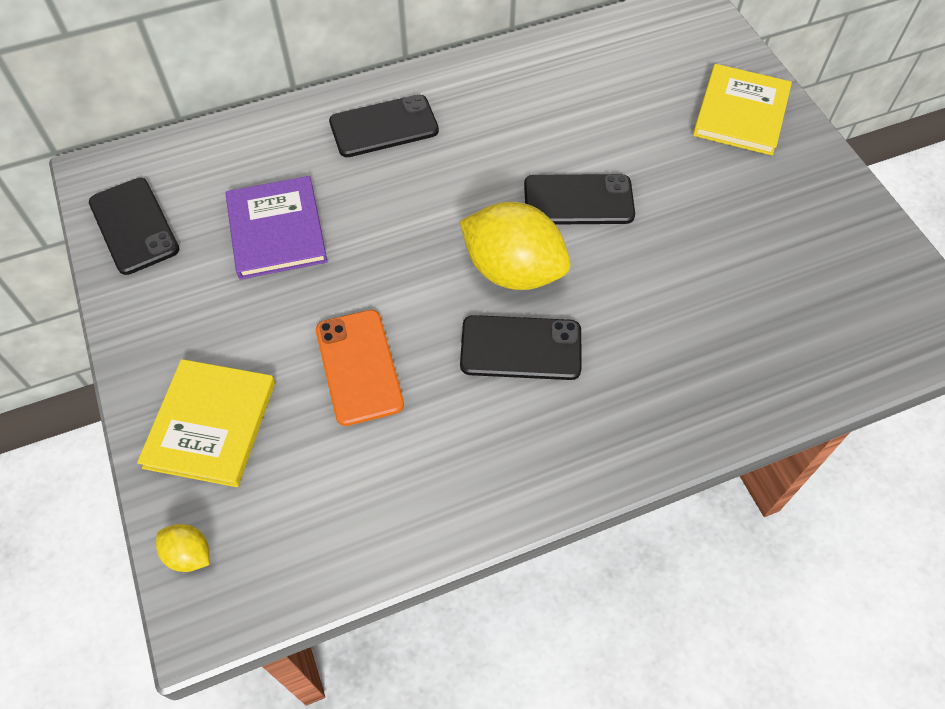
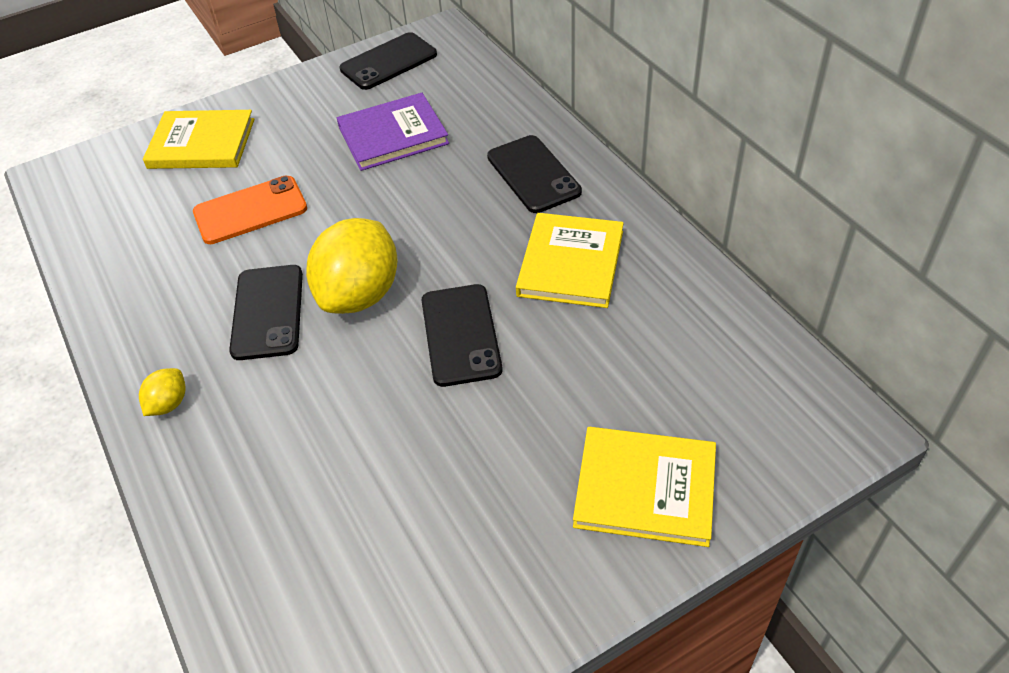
camera: 85 degrees right, 10 degrees down
(189, 554) = (97, 158): yellow lemon -> yellow lemon (169, 404)
(509, 118) = (570, 263): none -> yellow book

